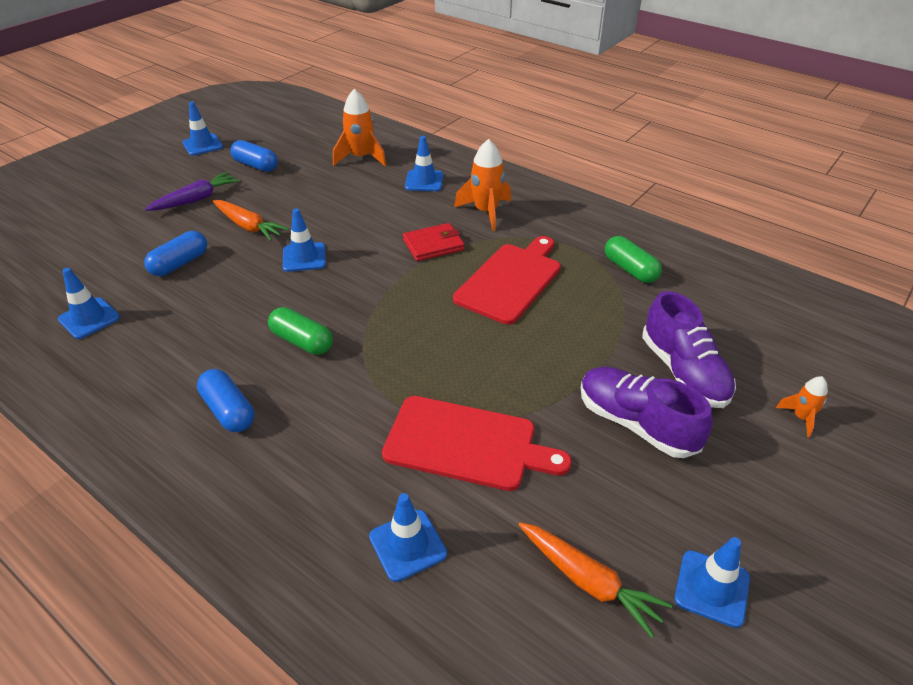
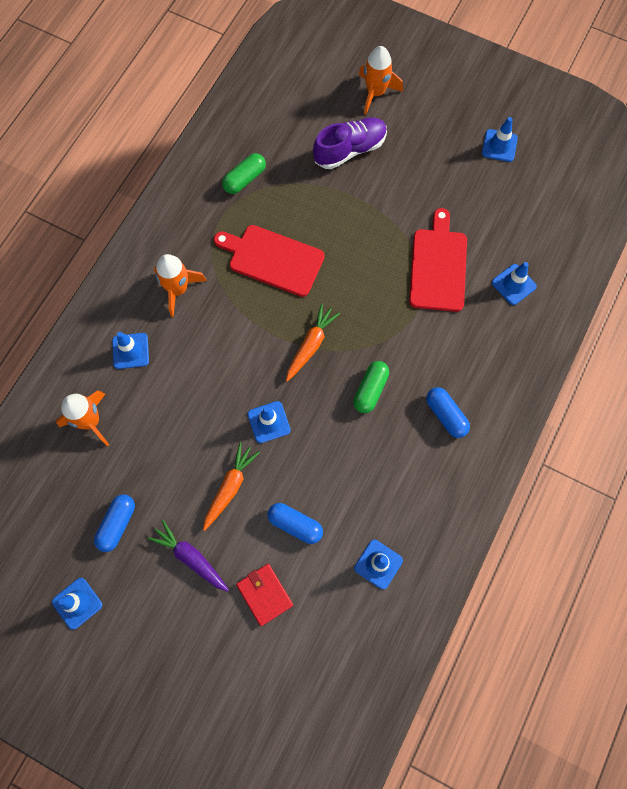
camera: 100 degrees left, 30 degrees up
(228, 411) = (446, 415): blue capsule -> blue capsule turned 75 degrees counterclockwise
(433, 245) = (234, 323): red wallet -> red wallet (264, 594)
(588, 581) = (510, 198): orange carrot -> orange carrot (310, 345)
(636, 424) = (400, 176): purple shoe -> none
(801, 417) = (375, 93): orange rocket -> orange rocket, size x1.85

